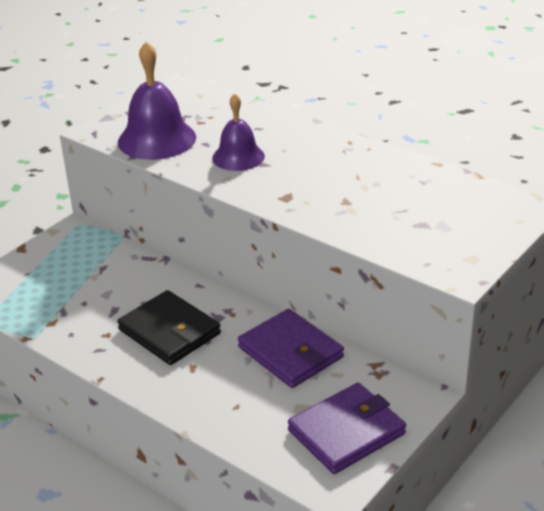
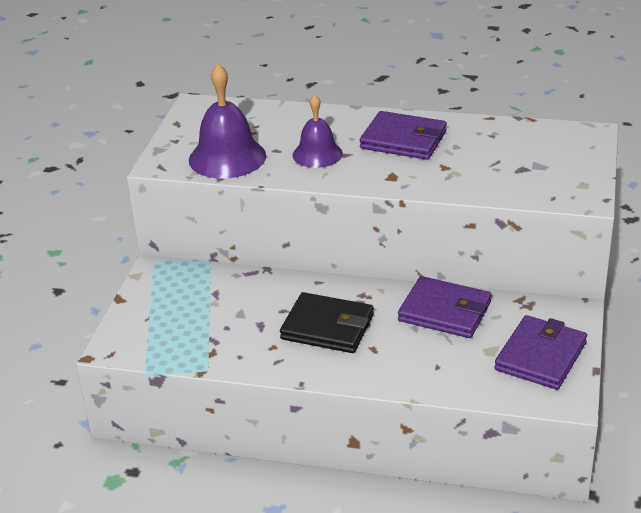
camera: 25 degrees left, 0 degrees up
(331, 164) = (403, 140): none -> purple wallet

